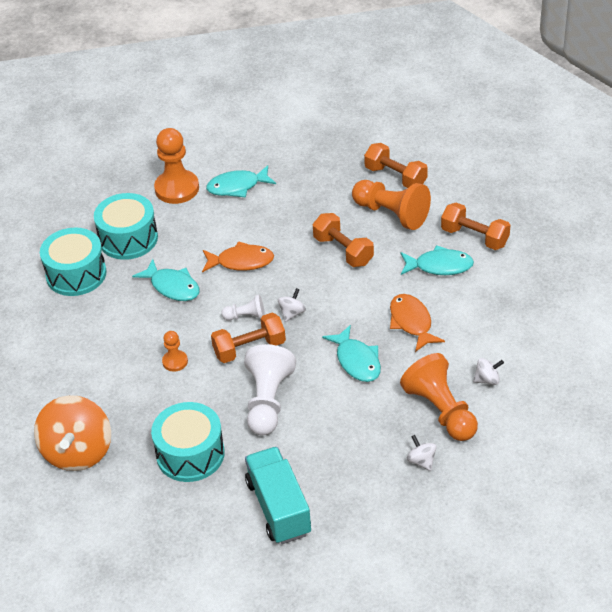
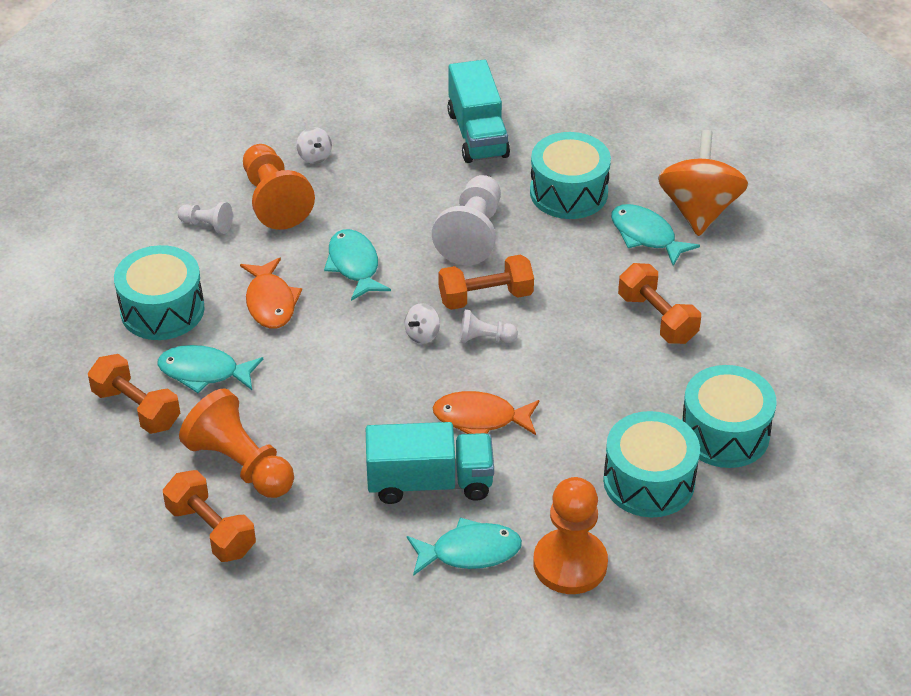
camera: 175 degrees left, 0 degrees up
(172, 286) = (582, 394): turquoise fish -> turquoise fish (646, 236)
(175, 361) = (582, 294): orange pawn -> none
(268, 219) = (429, 482): none -> turquoise truck
(343, 251) = (330, 414): orange dumbbell -> orange dumbbell (657, 318)
(487, 380) = (207, 225): white spinning top -> white pawn
(490, 305) = (162, 310): none -> turquoise drum

